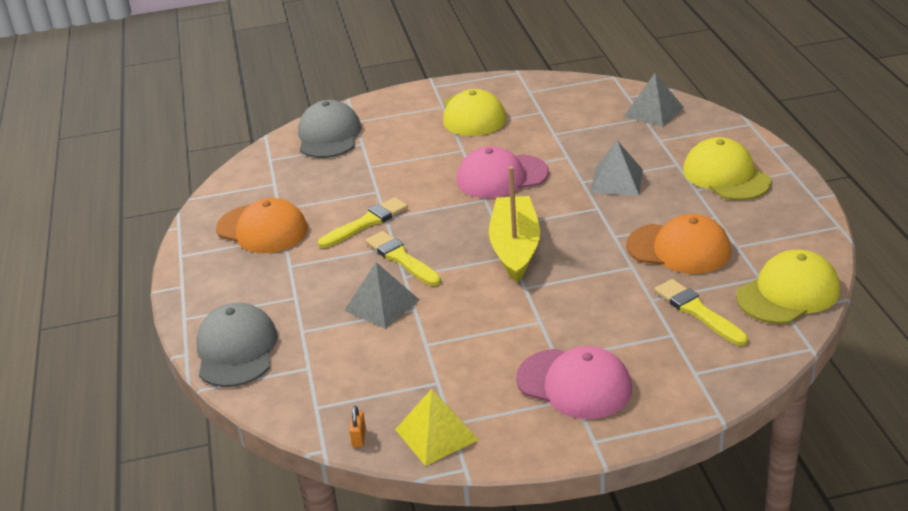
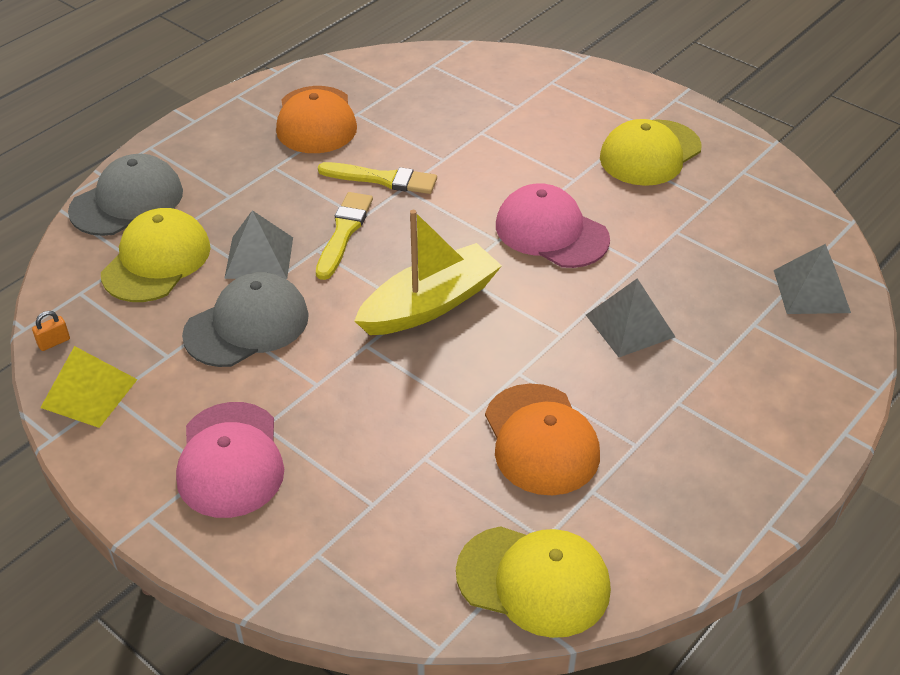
camera: 50 degrees right, 10 degrees up
(329, 135) = (508, 78): grey cap -> grey cap (247, 325)
(698, 311) = (431, 509): yellow brush -> none
(726, 176) = (734, 417): yellow cap -> yellow cap (156, 260)

